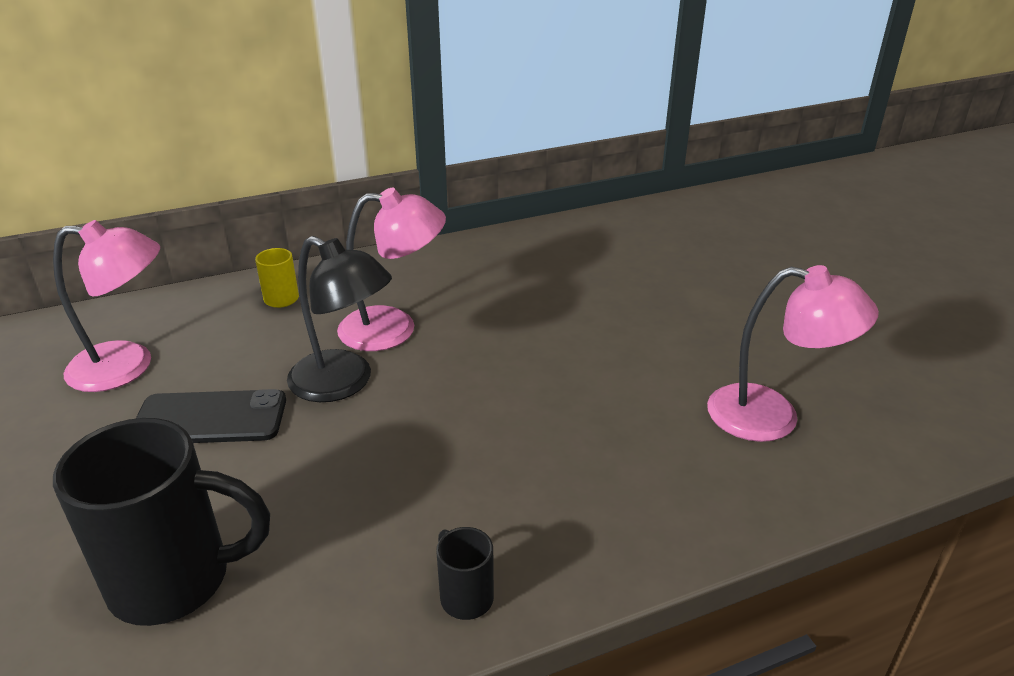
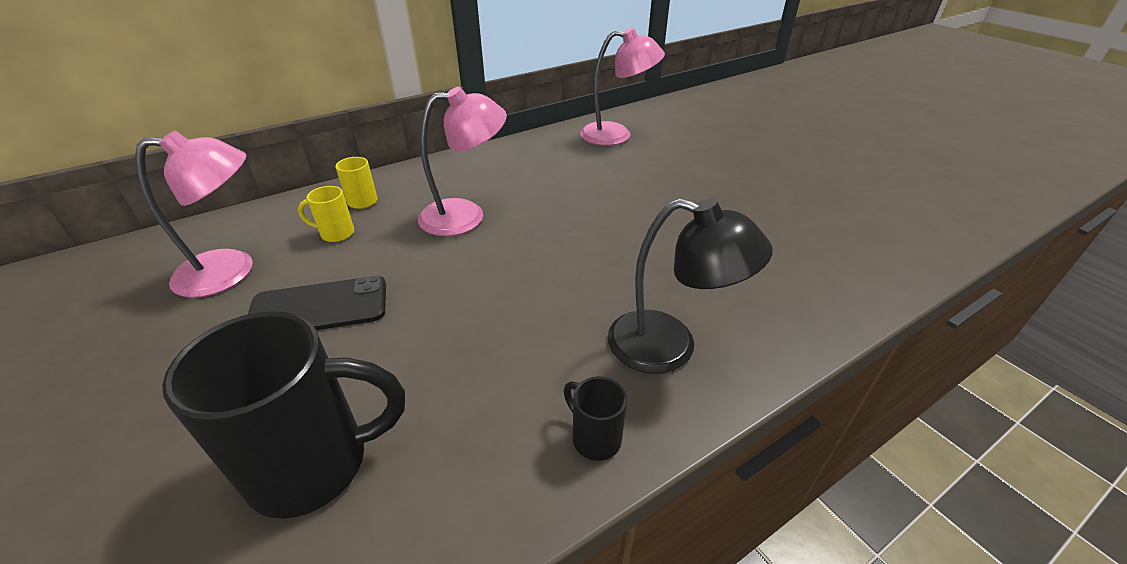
camera: 10 degrees left, 5 degrees up
(244, 335) = (336, 233): none -> yellow mug
(344, 383) = (434, 264): black lamp -> black lamp (669, 347)
(772, 417) = (790, 253): pink lamp -> pink lamp (616, 135)

